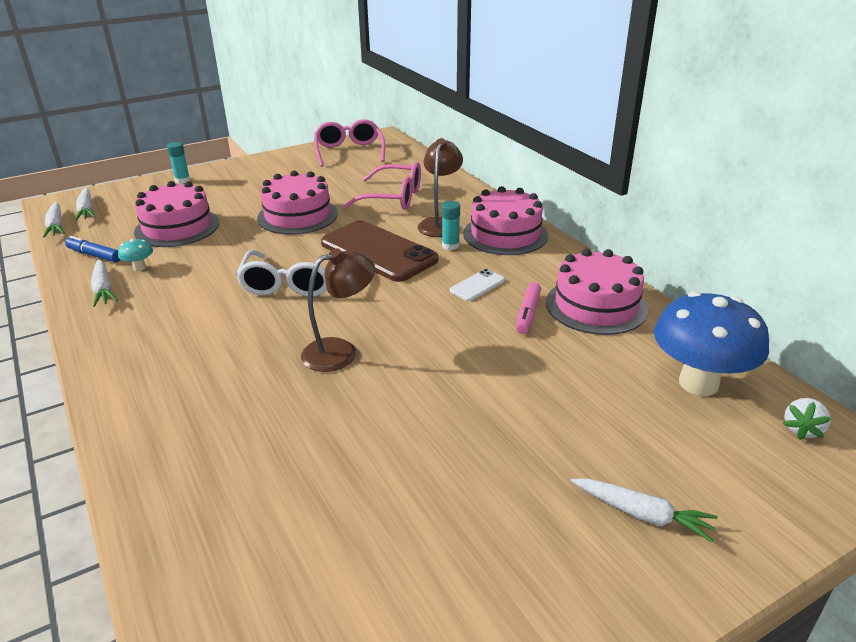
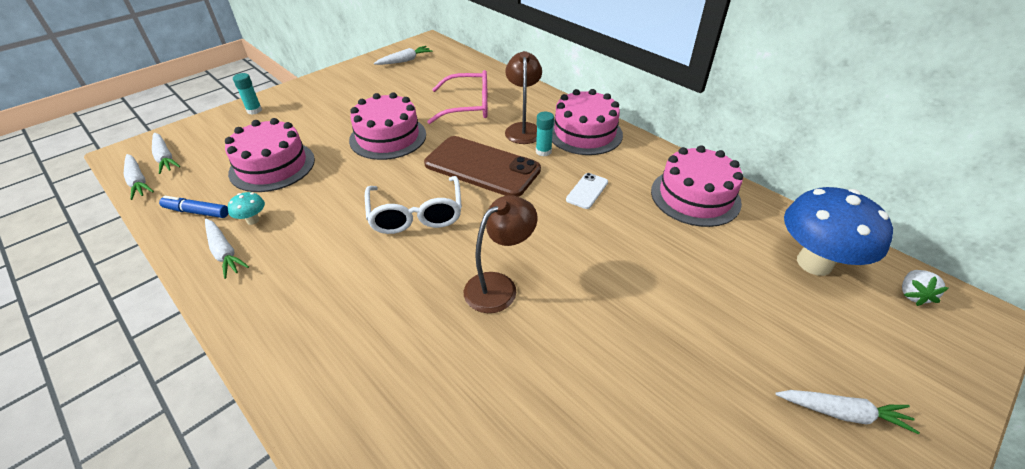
camera: 15 degrees left, 10 degrees up
(349, 151) = (405, 60): pink glasses -> white carrot
(528, 314) = (644, 214): pink marker -> none

